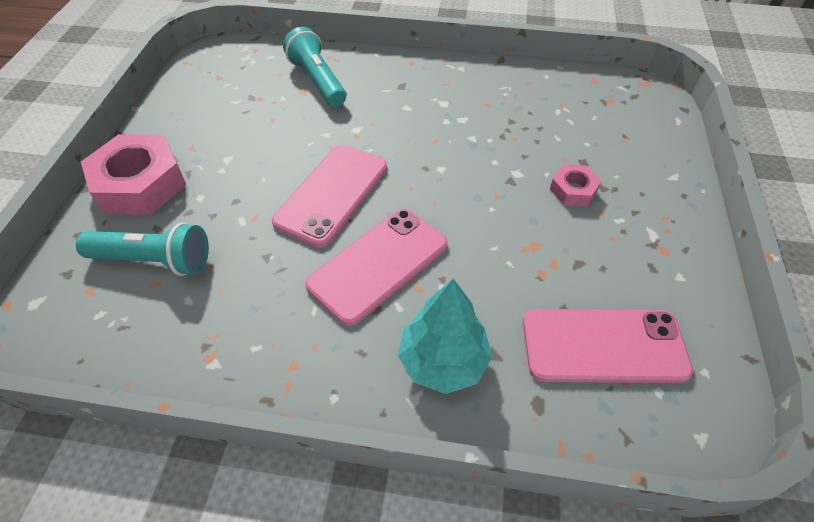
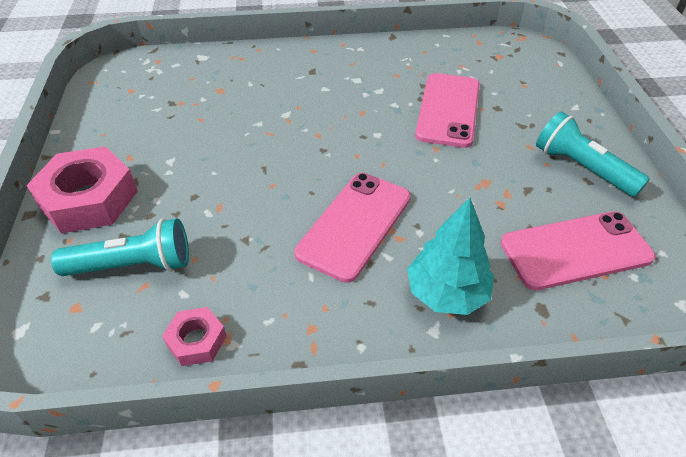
camera: 15 degrees left, 5 degrees down
(317, 81) = (231, 79): turquoise flashlight -> turquoise flashlight (581, 168)
(332, 194) = (286, 173): pink phone -> pink phone (448, 110)
(573, 190) = (498, 132): pink nut -> pink nut (196, 341)

